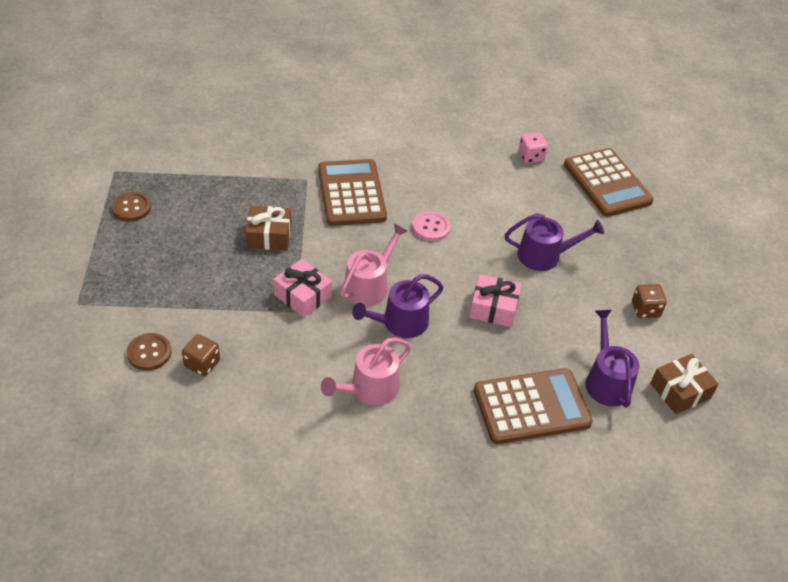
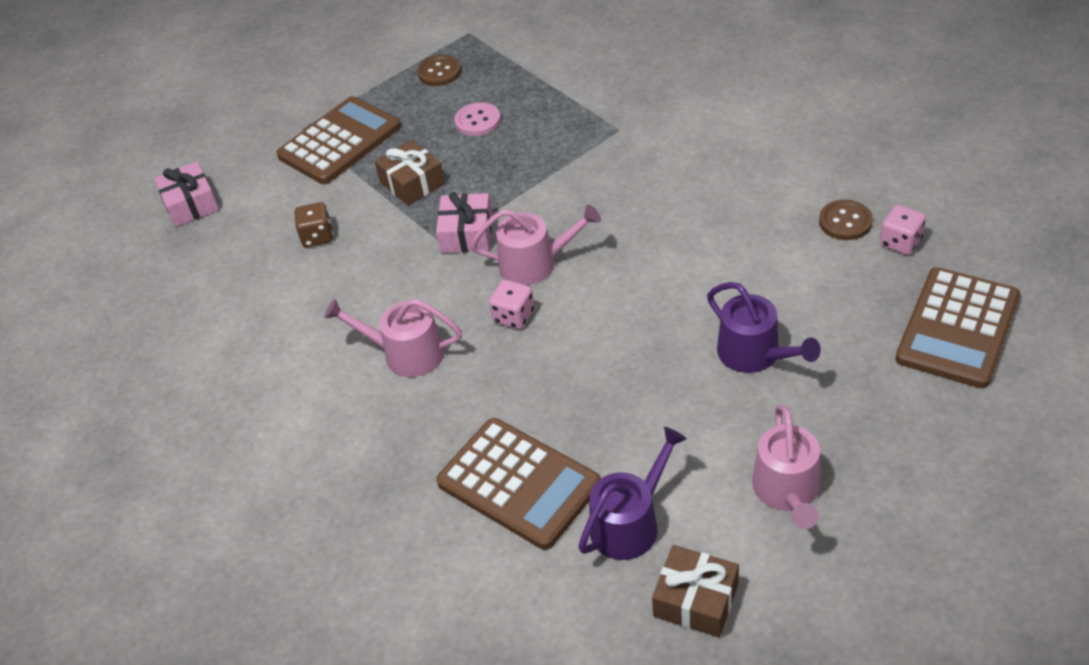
camera: 60 degrees right, 0 degrees up
(149, 353) = (295, 201): brown button -> brown button (845, 222)
(269, 236) = (513, 162): brown gift -> brown gift (412, 183)
(351, 193) = (641, 167): brown calculator -> brown calculator (339, 142)
(400, 323) = (514, 316): purple watering can -> pink dice
(431, 227) = (673, 248): pink button -> pink button (478, 121)
(493, 308) = (620, 366): pink gift -> pink gift (191, 204)
(645, 310) = (787, 491): brown dice -> pink watering can

